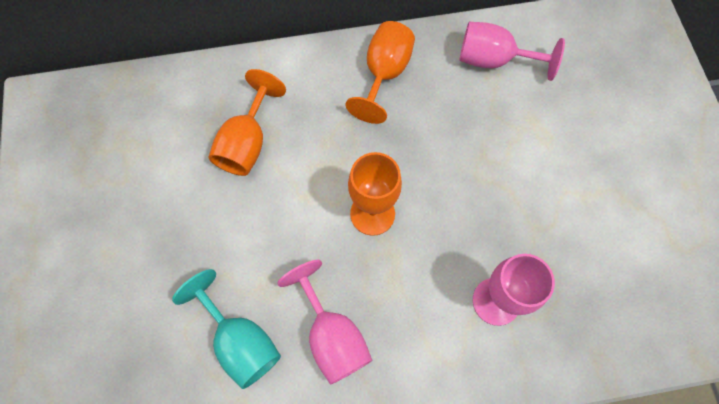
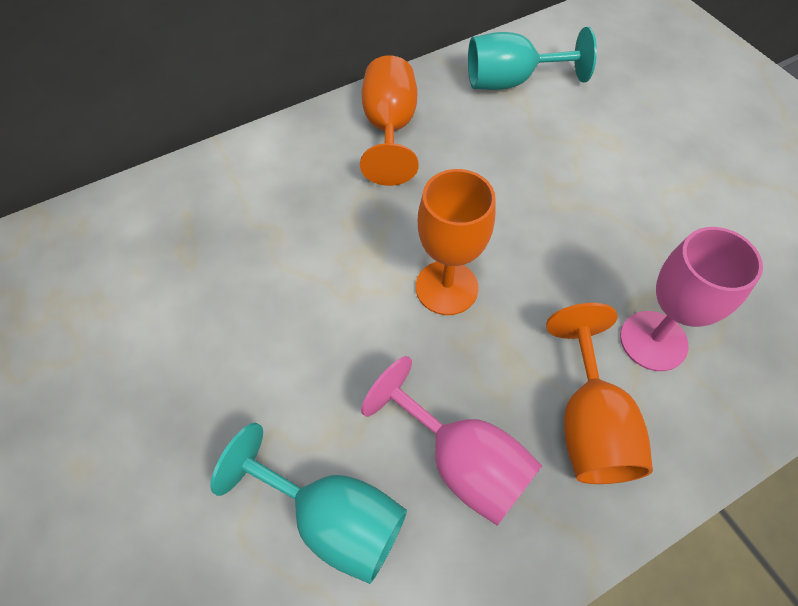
camera: 20 degrees left, 10 degrees down
(247, 143) = (242, 254): orange goblet -> orange goblet (589, 424)
(493, 60) = (511, 81): pink goblet -> turquoise goblet

